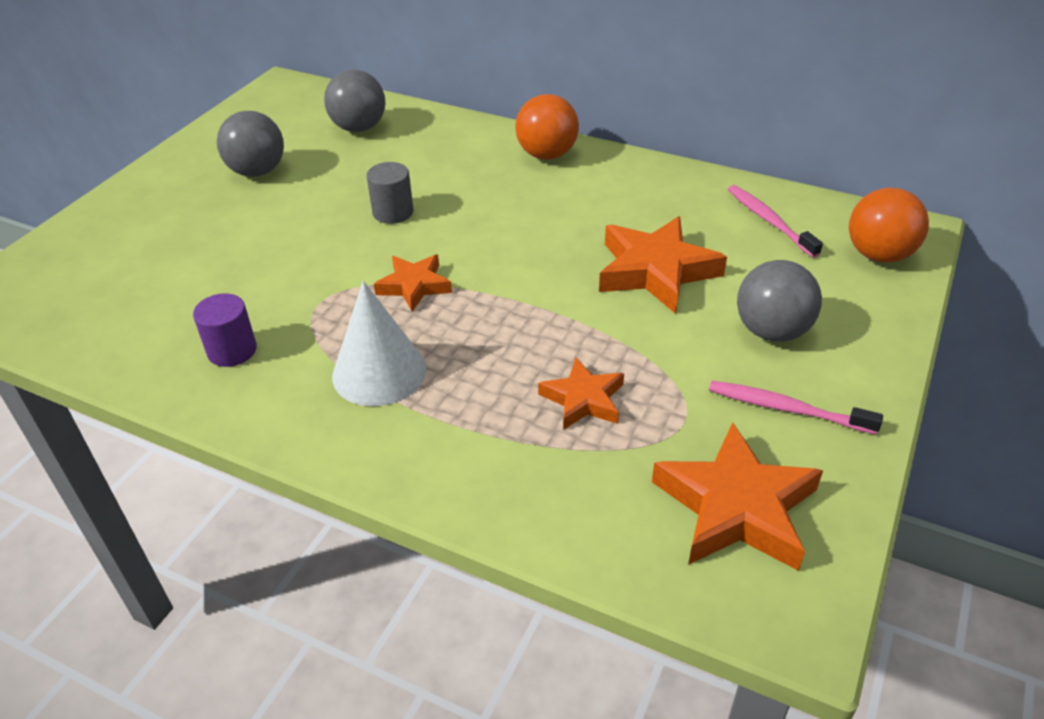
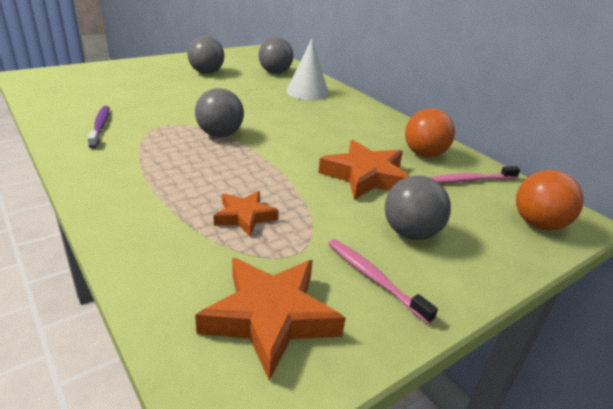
camera: 25 degrees right, 10 degrees down
(232, 350) = (100, 127): purple cylinder -> purple toothbrush
(379, 372) = (153, 160): white cone -> white cone (307, 92)
(393, 212) = (249, 105): grey cylinder -> none
(414, 286) = (220, 134): orange star -> grey ball
(547, 155) = (361, 109): orange ball -> orange ball (424, 154)
(769, 221) = (471, 180): pink toothbrush -> pink toothbrush turned 105 degrees counterclockwise

